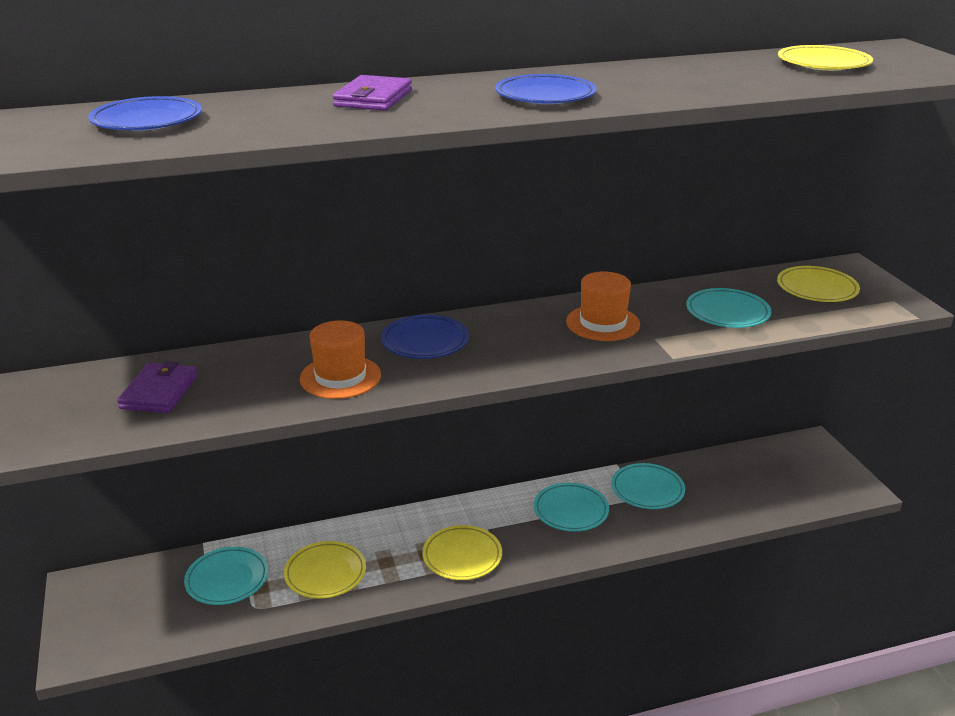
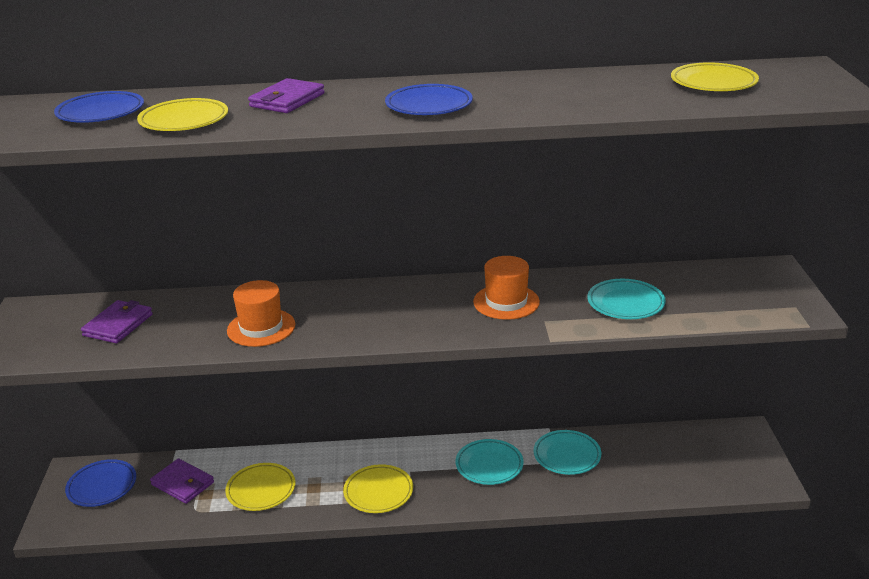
camera: 15 degrees right, 0 degrees up
(227, 579) = (183, 483): turquoise plate -> purple wallet
(425, 342) = (345, 304): blue plate -> blue plate (102, 486)
(816, 289) = (726, 288): yellow plate -> yellow plate (184, 121)

